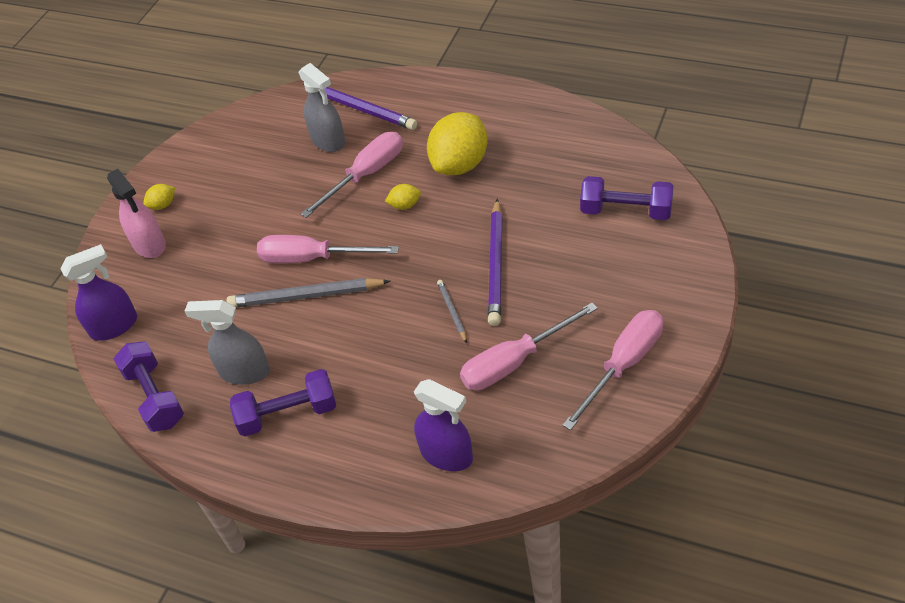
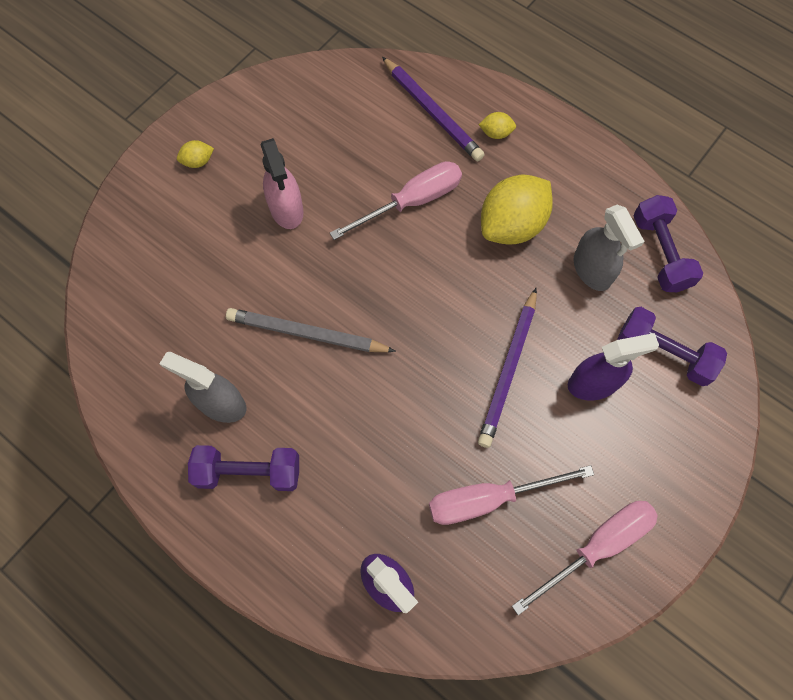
camera: 10 degrees right, 20 degrees up
(114, 326) = (111, 297): purple spray bottle -> purple spray bottle (593, 383)
(149, 244) = (171, 207): pink spray bottle -> pink spray bottle (286, 209)
(155, 397) = (127, 399): purple dumbbell -> purple dumbbell (660, 253)
(312, 258) = (327, 288): pink screwdriver -> none
(328, 141) = (386, 142): grey spray bottle -> grey spray bottle (592, 270)
(405, 205) = (439, 256): yellow lemon -> yellow lemon (496, 133)
(452, 311) = (446, 411): grey pencil -> none

